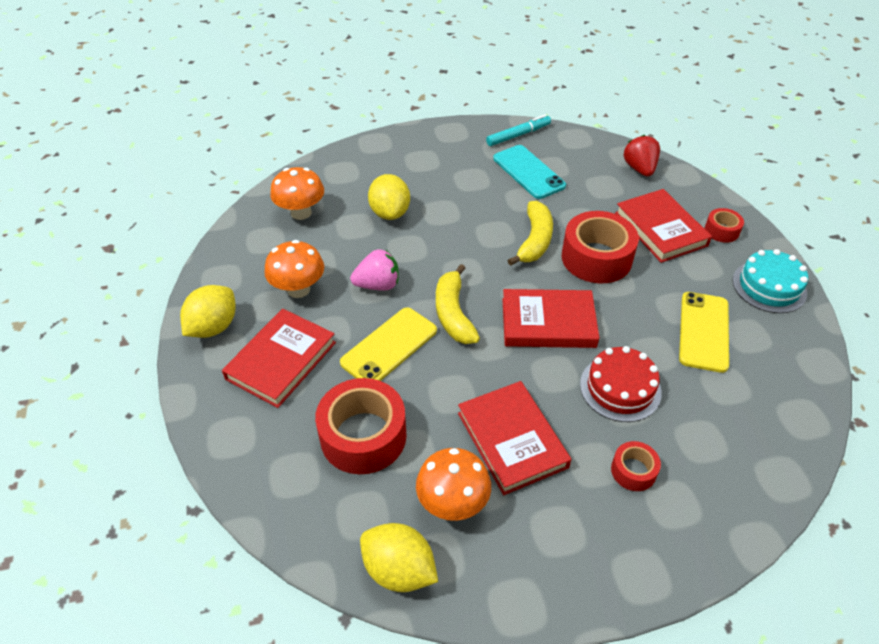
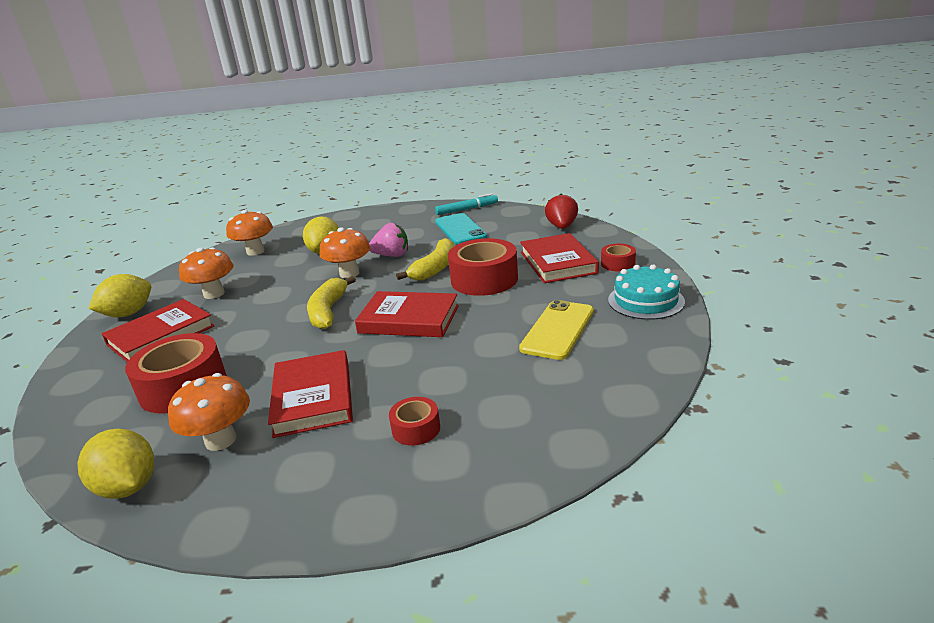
camera: 15 degrees right, 20 degrees down
(378, 285) = (279, 292): pink strawberry -> pink strawberry (392, 255)
(389, 346) = (256, 330): yellow phone -> none
(441, 251) = (349, 273): none -> orange mushroom
(620, 388) = (446, 366): red cake -> none

